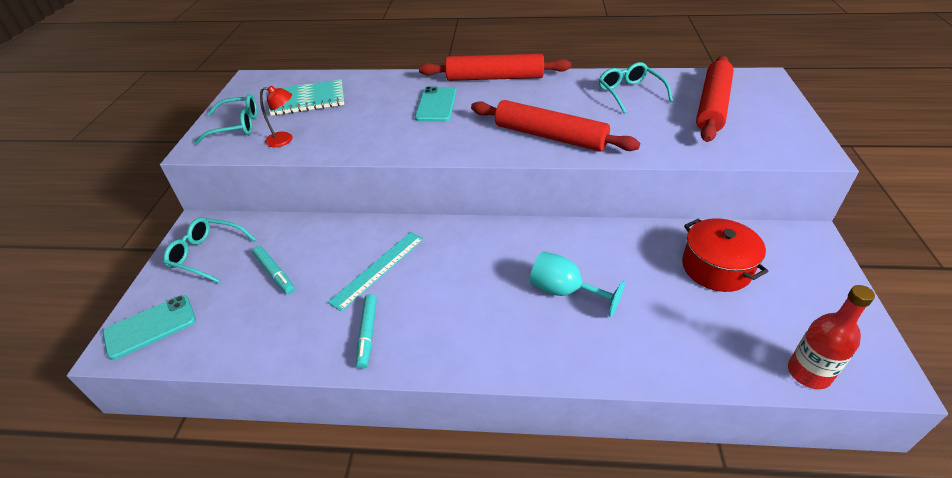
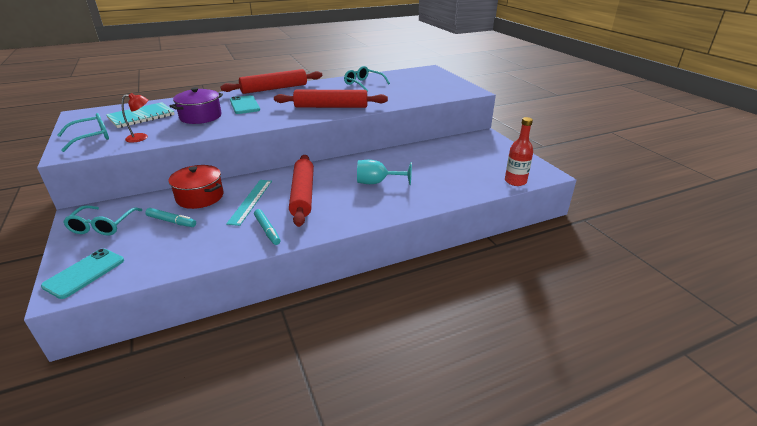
camera: 30 degrees left, 10 degrees down
(207, 254) = (102, 226): turquoise glasses -> turquoise glasses turned 75 degrees counterclockwise
(371, 116) = (200, 117): none -> purple pot
(712, 106) = (411, 82): red rolling pin -> red rolling pin (303, 195)
(716, 268) = (449, 155): red pot -> red pot (200, 197)

